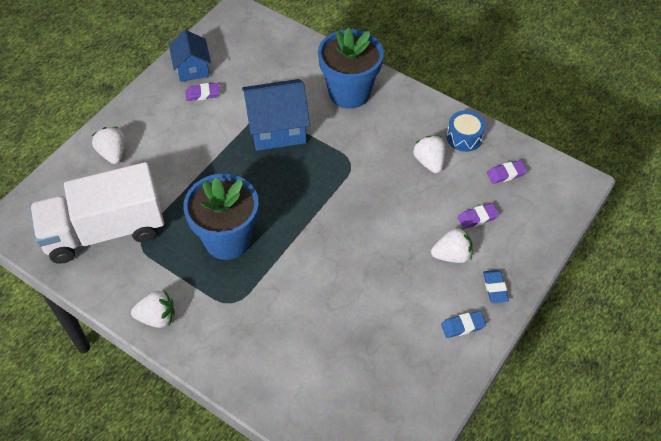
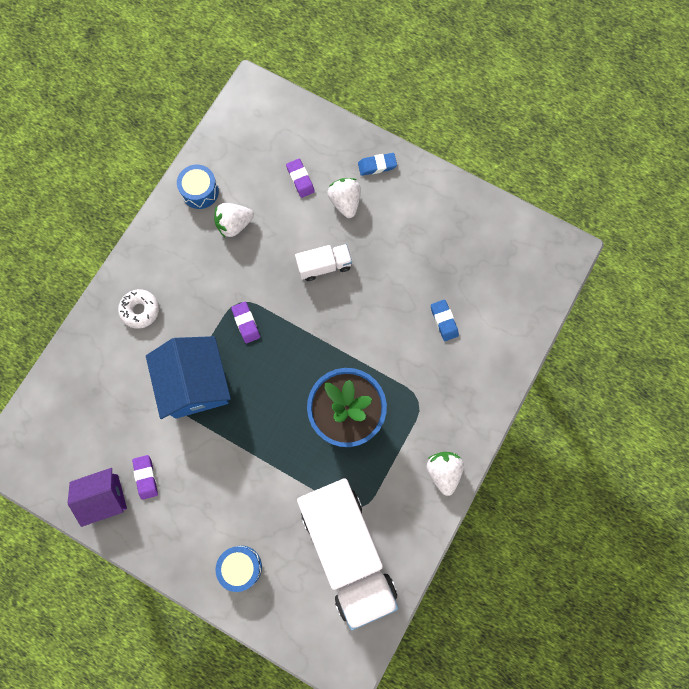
camera: 95 degrees left, 20 degrees up
(113, 153) = (240, 567): white strawberry -> blue drum
(192, 68) = (104, 497): blue house -> purple house
(349, 92) = (140, 310): blue flower pot -> white donut
(382, 232) = (324, 266): none -> white truck
(462, 326) = (419, 193): blue eraser -> blue eraser (444, 321)
(506, 174) = (245, 153): purple eraser -> purple eraser (246, 323)

